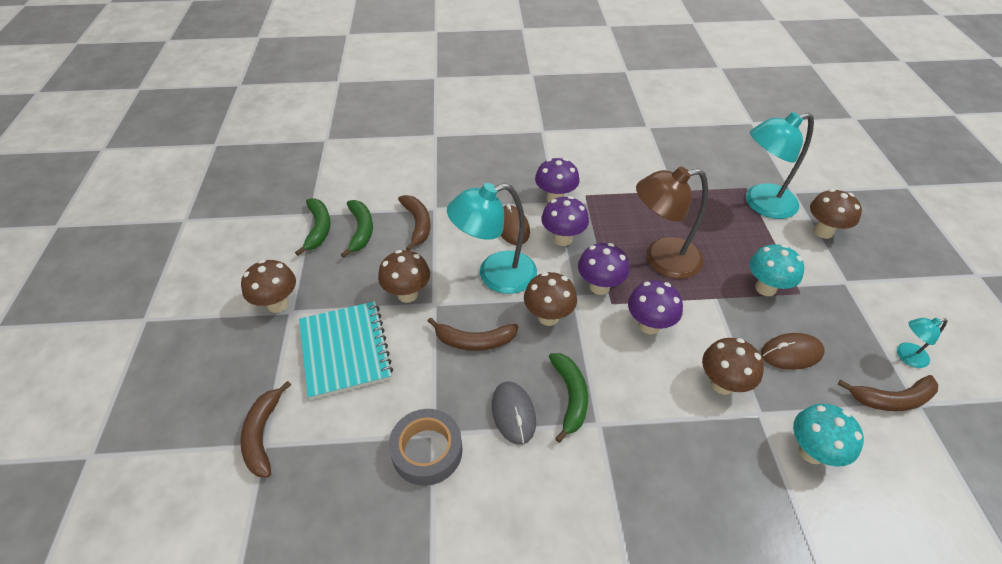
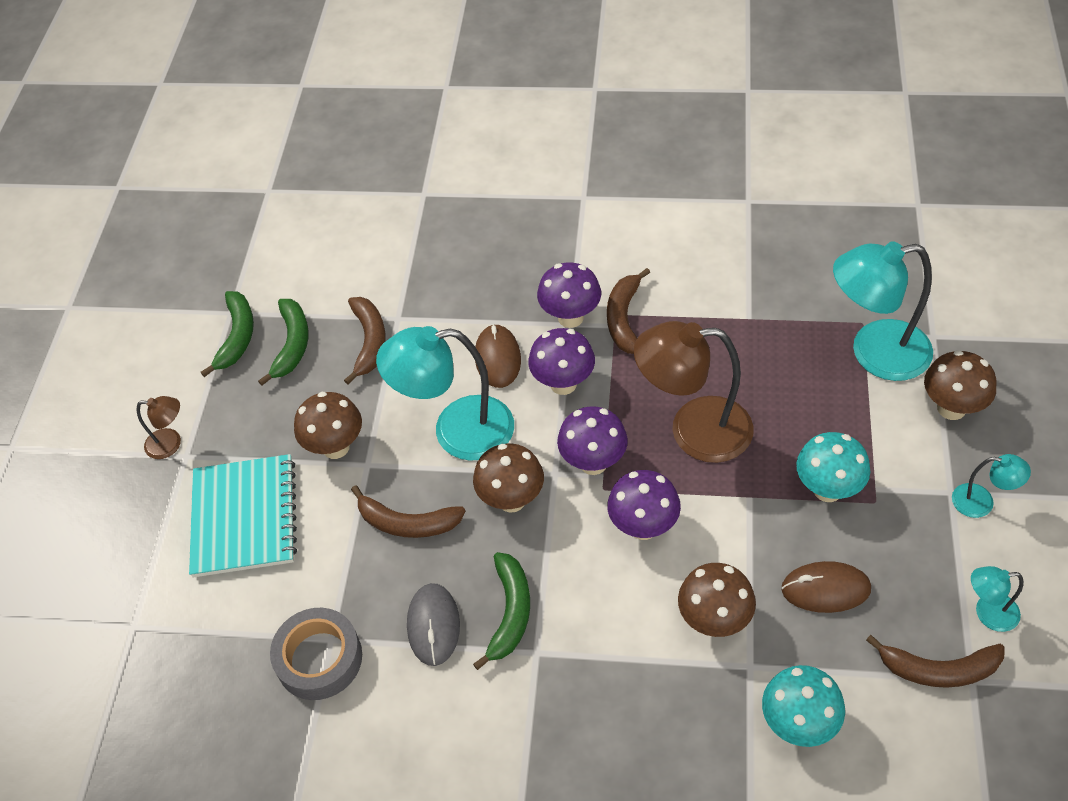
camera: 15 degrees right, 5 degrees up
(263, 434) = (133, 614): brown banana -> brown banana (624, 318)
(277, 304) = (171, 444): brown mushroom -> brown lamp
(868, 286) = (982, 502): none -> turquoise lamp

